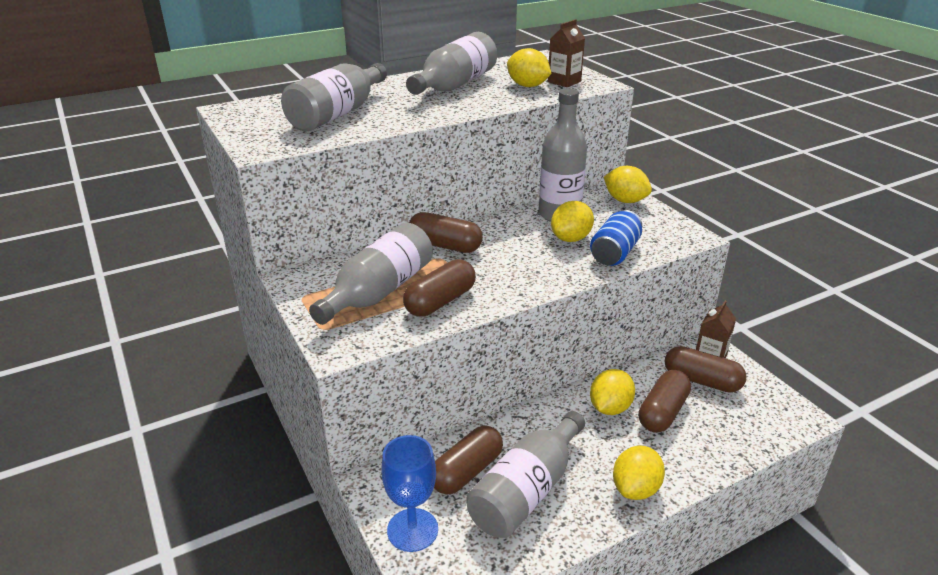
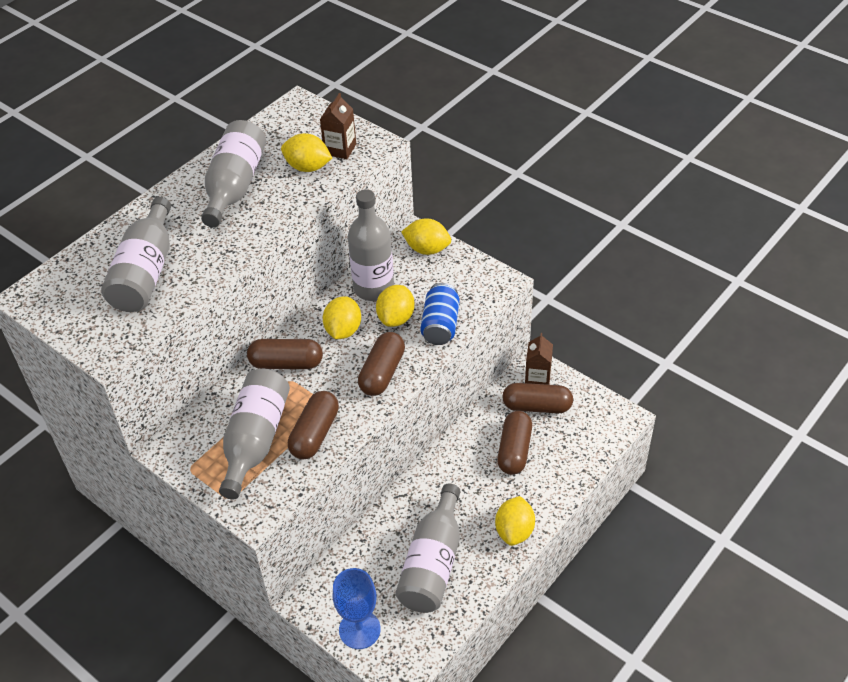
camera: 20 degrees left, 15 degrees up
(466, 471) = (379, 563): brown capsule -> brown capsule (382, 373)
(610, 408) = (471, 461): yellow lemon -> yellow lemon (343, 330)

